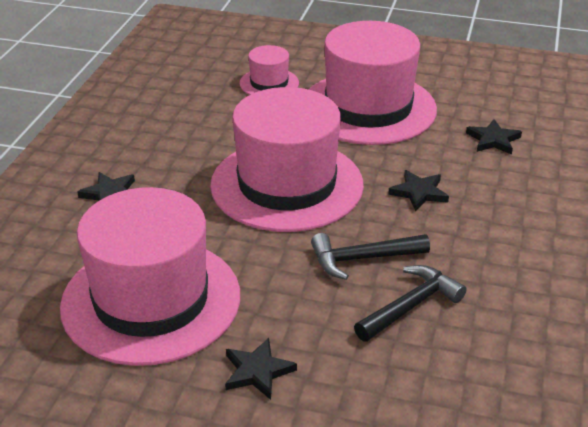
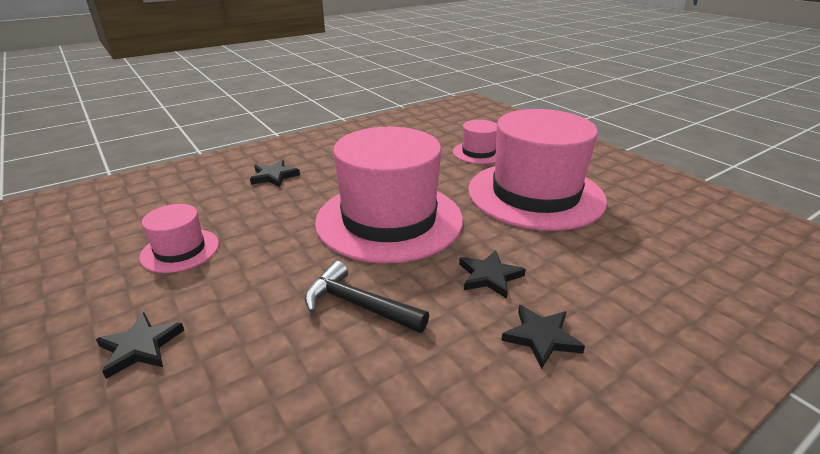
camera: 40 degrees right, 5 degrees down
(151, 300) = (180, 250): pink hat -> pink hat, size x0.46
(410, 306) = (333, 374): black hammer -> none
(493, 140) = (630, 266): black star -> black star (541, 337)

